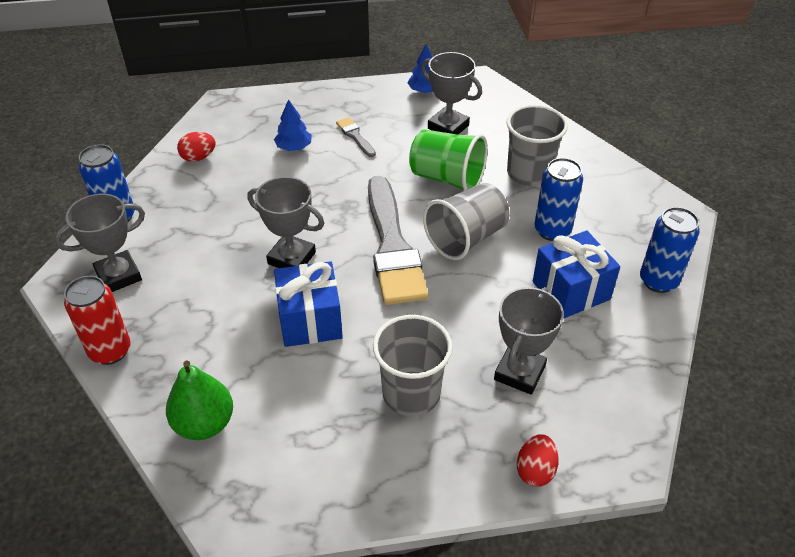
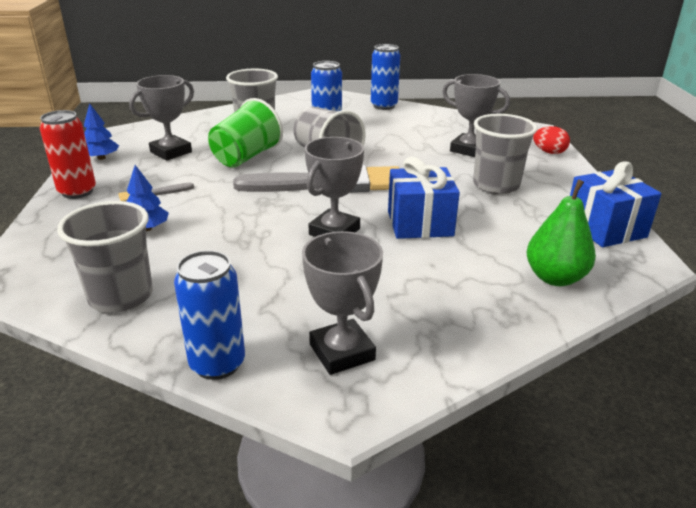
camera: 85 degrees left, 15 degrees down
(110, 351) = (471, 348): red can -> red can (77, 192)
(198, 157) = (121, 296): red egg -> grey cup
(571, 290) = (390, 128): blue gift -> blue gift (605, 228)

